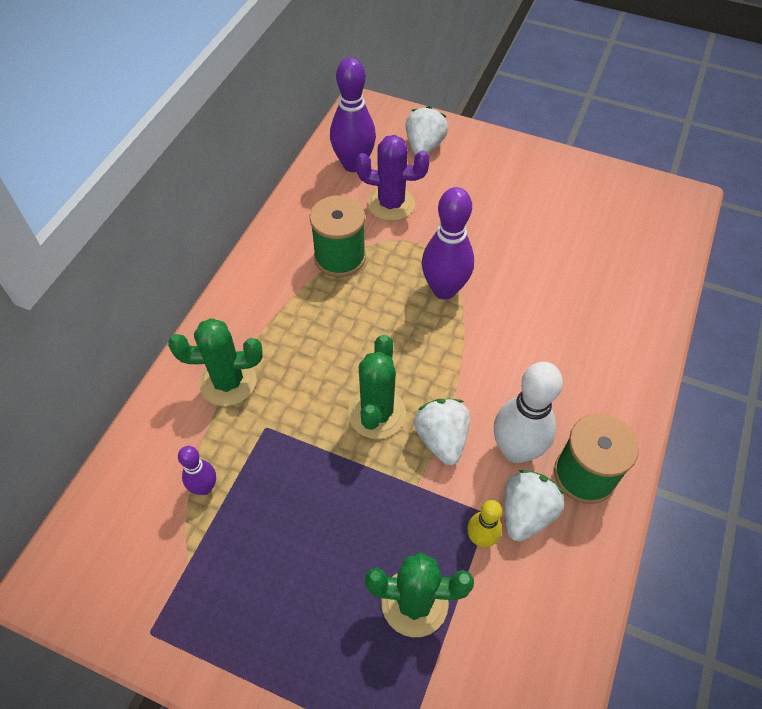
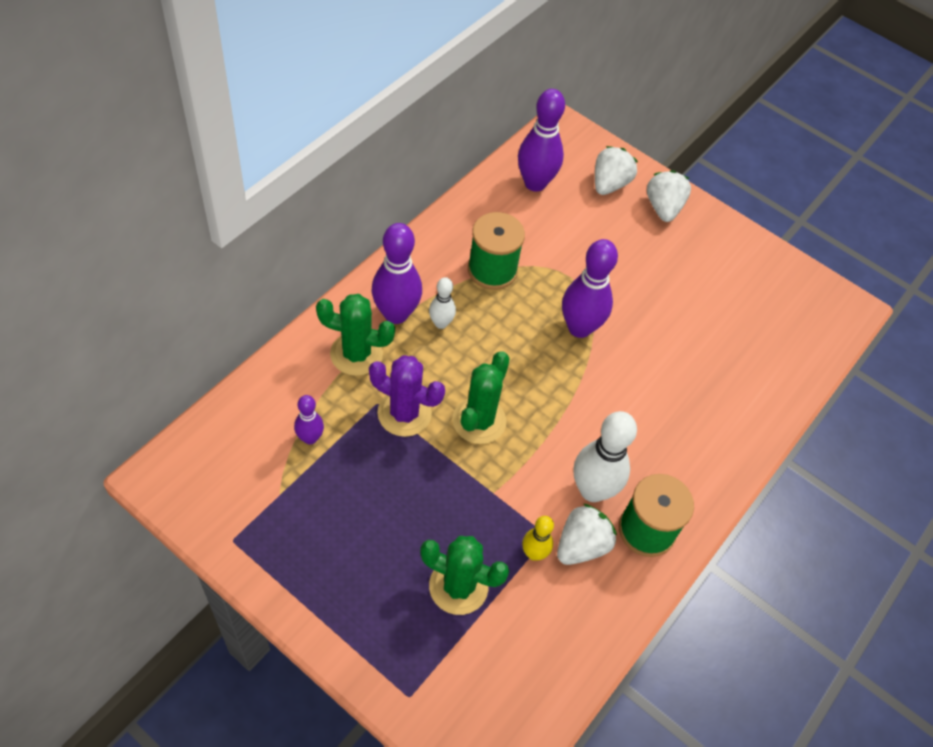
camera: 10 degrees right, 0 degrees up
(257, 329) = (396, 314): none -> purple bowling pin
(305, 325) = (441, 323): none -> white bowling pin
(391, 204) = (557, 232): purple cactus -> purple cactus (404, 413)
(441, 439) = (529, 460): white strawberry -> white strawberry (663, 208)

